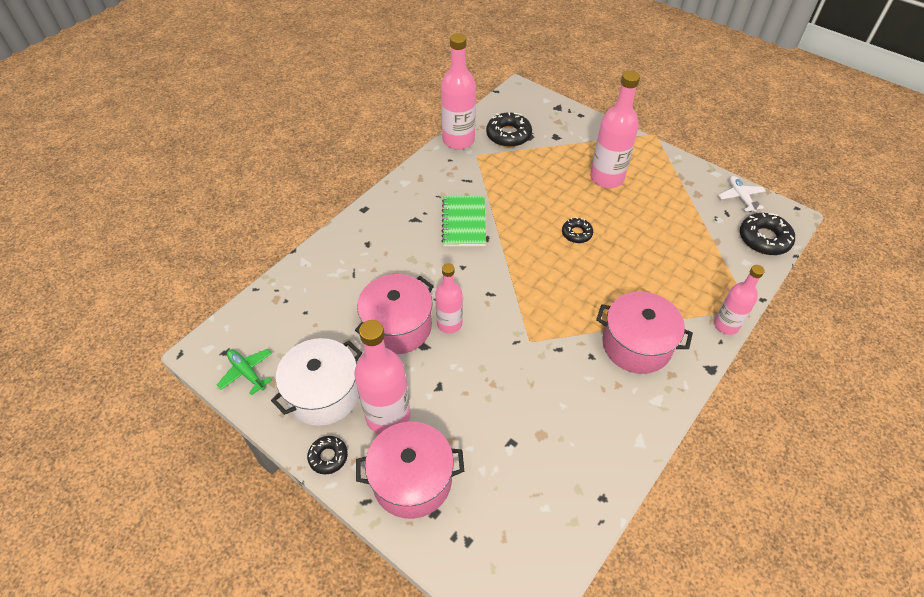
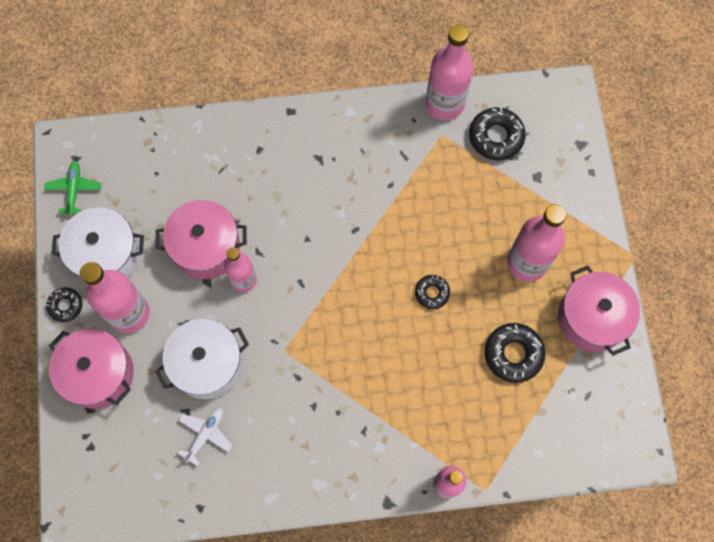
camera: 45 degrees right, 20 degrees up
(464, 222) = (354, 197): green notebook -> none
(488, 397) = (207, 364): none -> white pot
(636, 345) = (357, 430): pink pot -> pink pot (591, 318)
(740, 197) = (622, 393): white plane -> white plane (205, 434)
(764, 239) = (585, 449): black donut -> black donut (513, 354)

